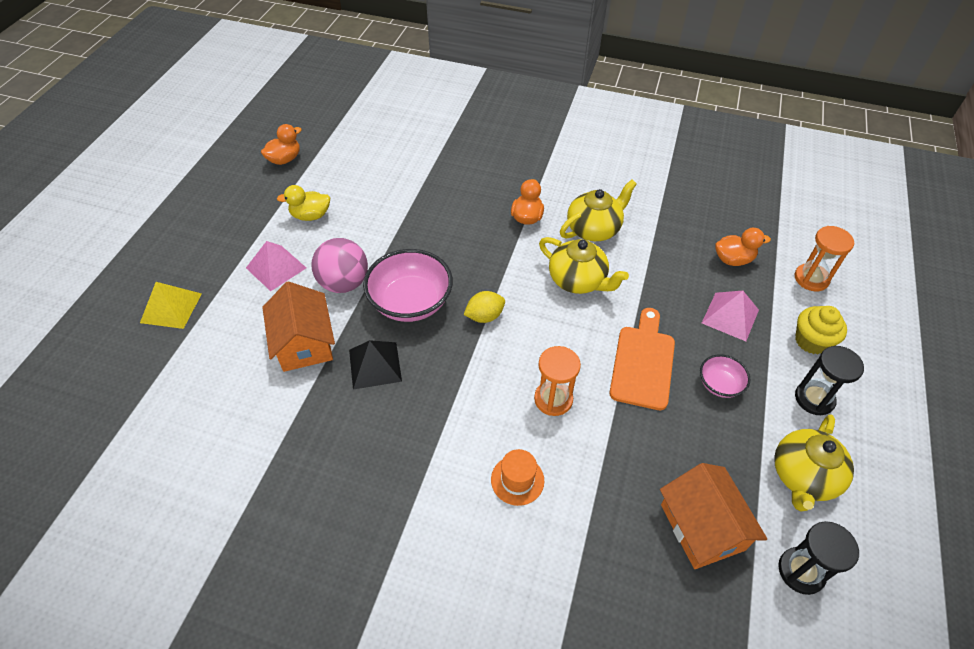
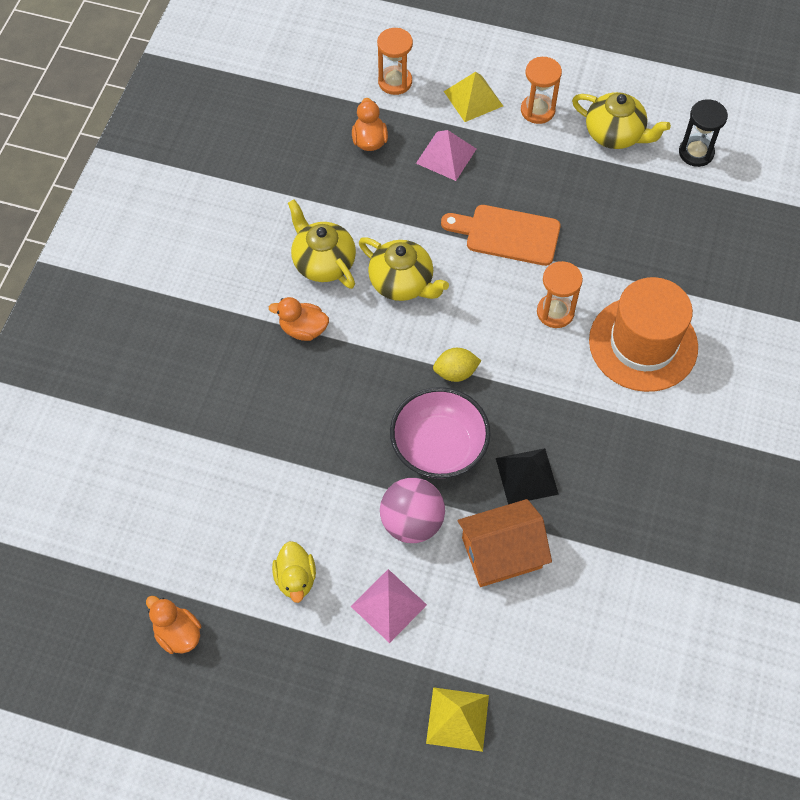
camera: 90 degrees left, 10 degrees up
(484, 316) = (455, 372): yellow lemon -> yellow lemon turned 75 degrees counterclockwise
(517, 480) = (643, 344): orange hat -> orange hat, size x2.23
(578, 280) = (402, 283): yellow teapot -> yellow teapot turned 90 degrees clockwise
(702, 527) = (668, 211): orange house -> none
(719, 384) = (527, 177): pink bowl -> none
(811, 341) = (473, 98): yellow cupcake -> yellow pyramid
(814, 399) = (537, 110): black hourglass -> orange hourglass

